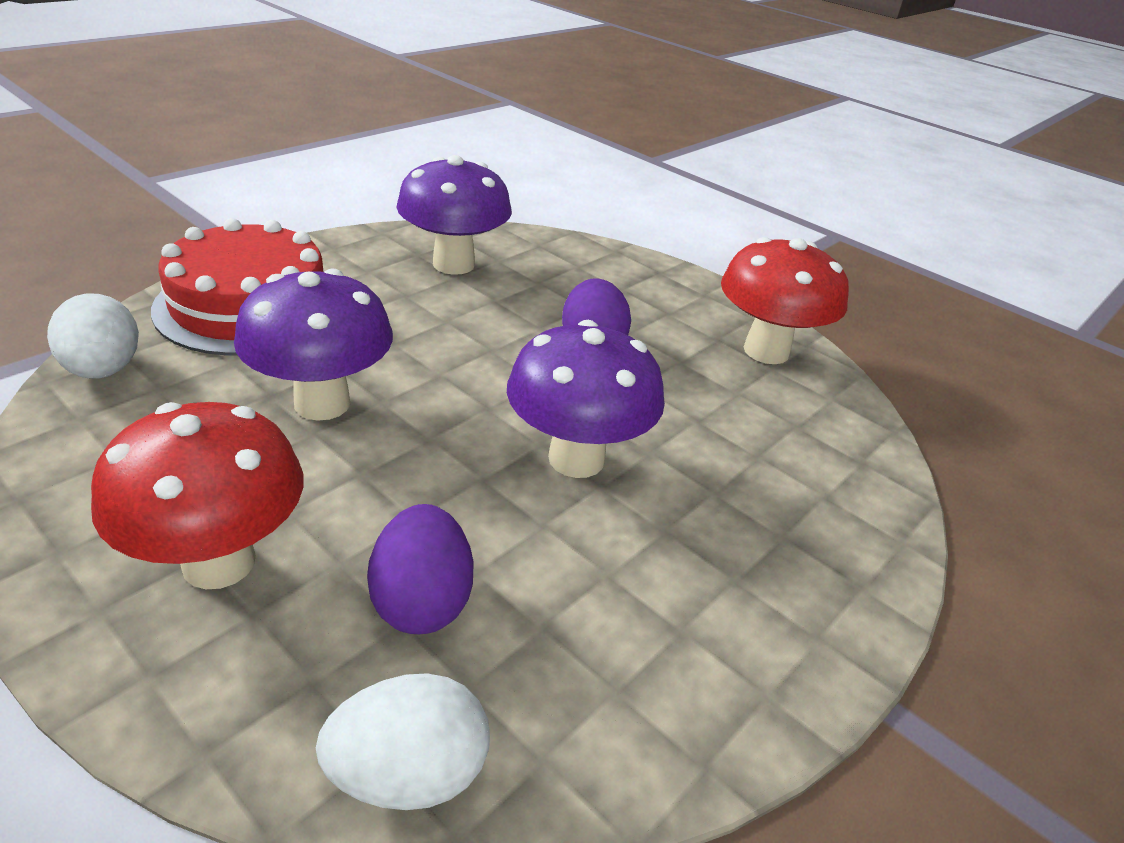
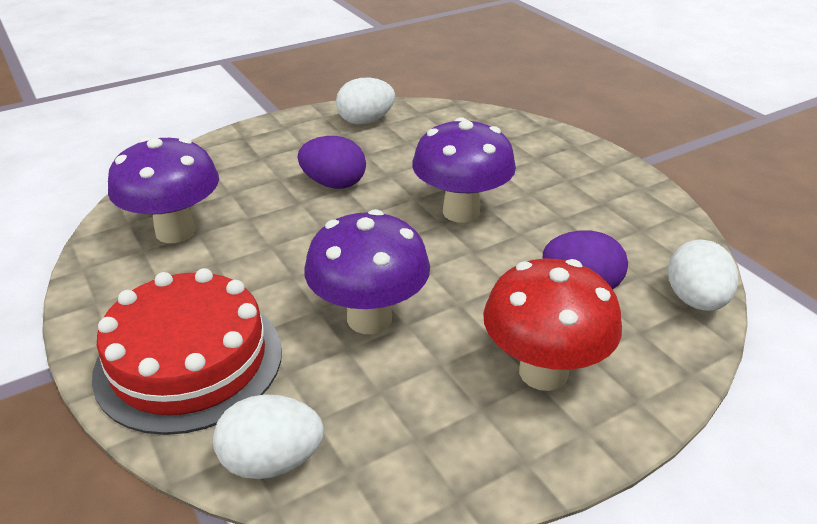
camera: 70 degrees left, 0 degrees up
(766, 351) = (365, 121): red mushroom -> white egg

